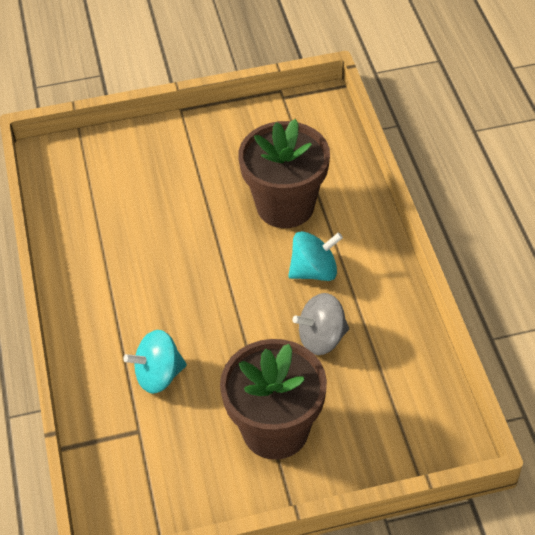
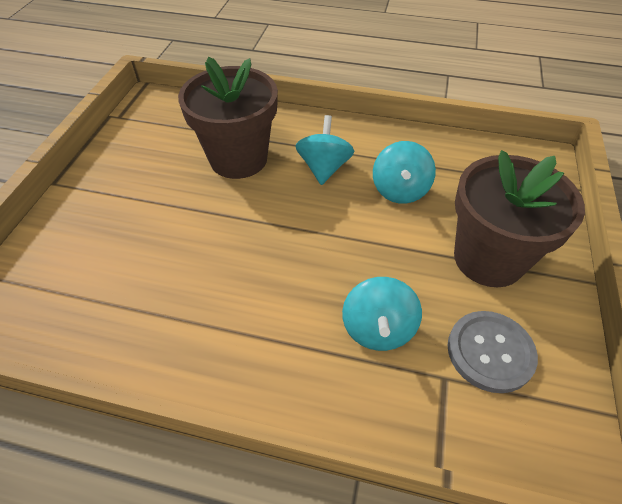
camera: 65 degrees left, 0 degrees up
(176, 454) = (490, 352): none -> grey button
(321, 338) = (400, 190): grey spinning top -> turquoise spinning top

